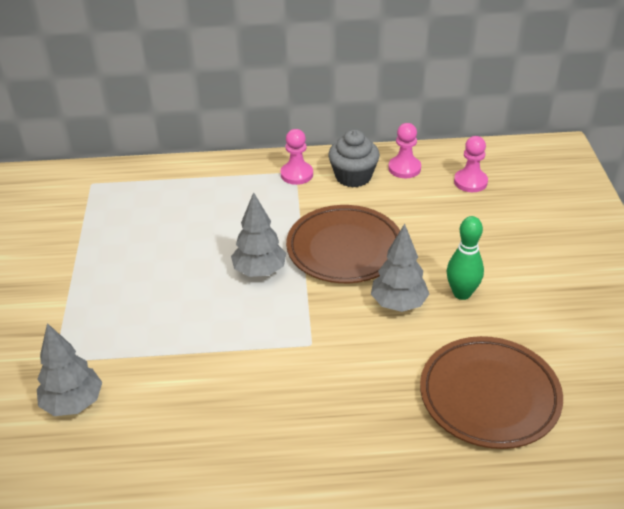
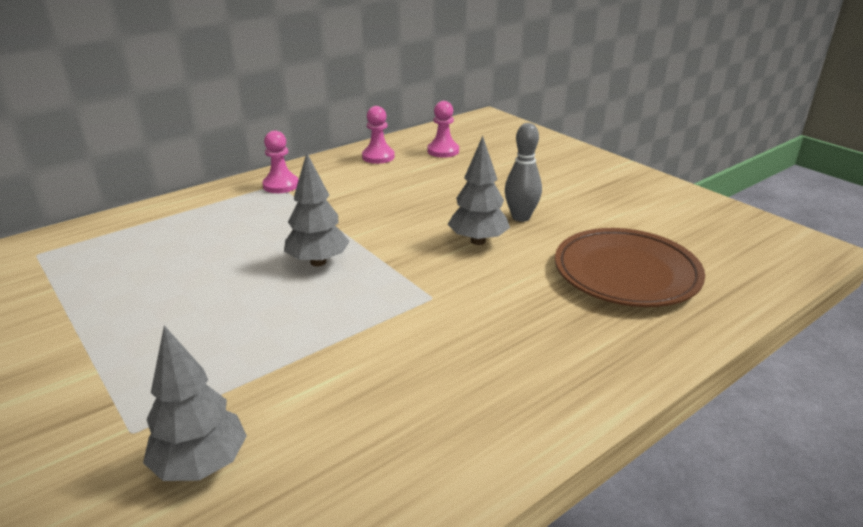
camera: 35 degrees left, 10 degrees down
(344, 249) = (385, 221): brown plate -> none
(353, 176) = (338, 173): grey cupcake -> none
(462, 293) = (521, 217): green bowling pin -> grey bowling pin

